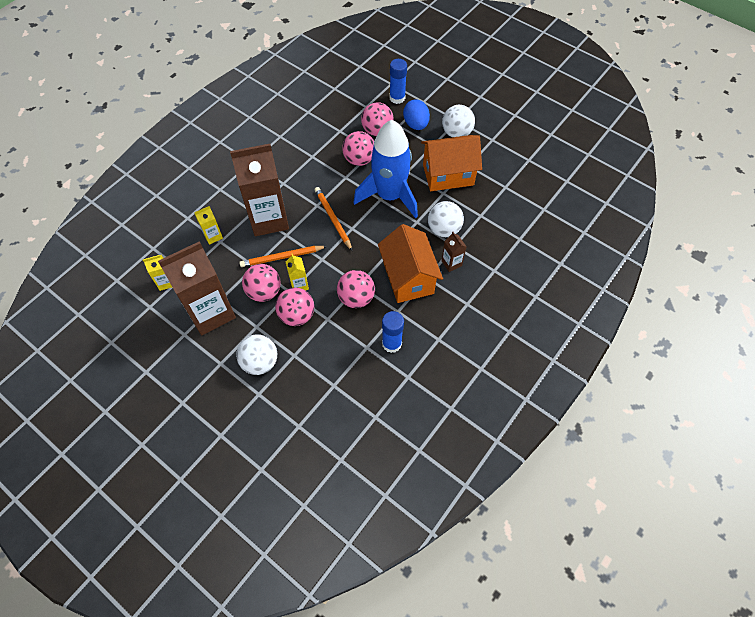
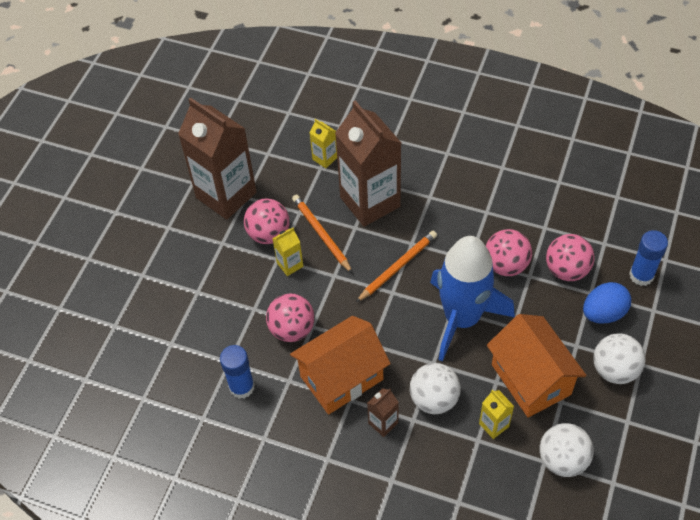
camera: 75 degrees right, 5 degrees down
(166, 282) = (250, 141): yellow carton -> yellow carton (494, 425)
(260, 362) = (179, 262): white ball -> white ball (562, 459)
(297, 315) = (248, 276): pink ball -> none

